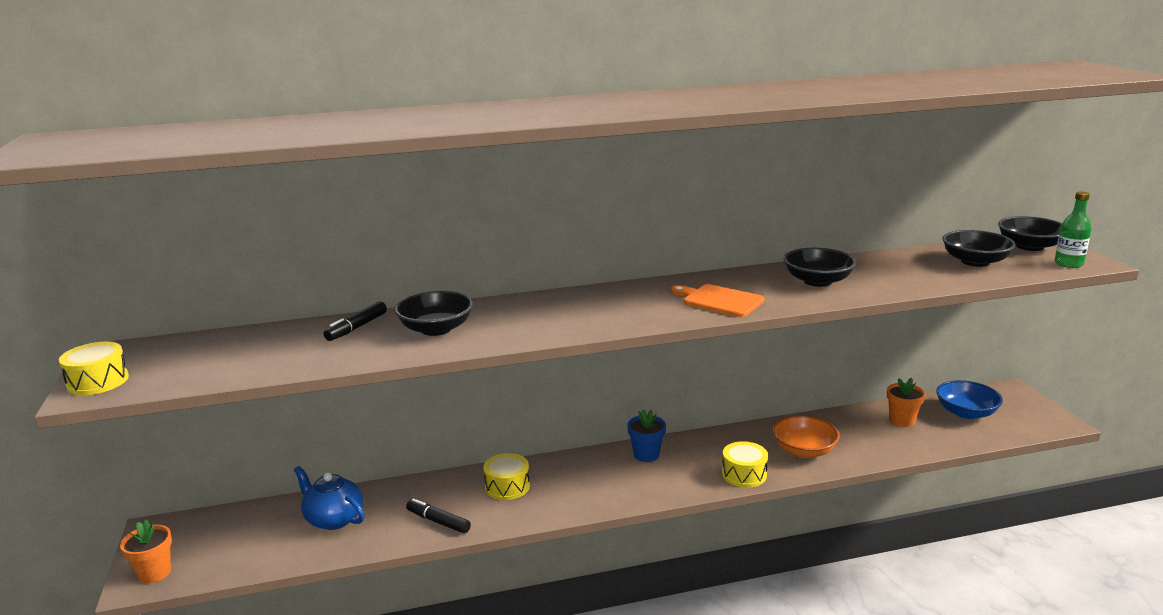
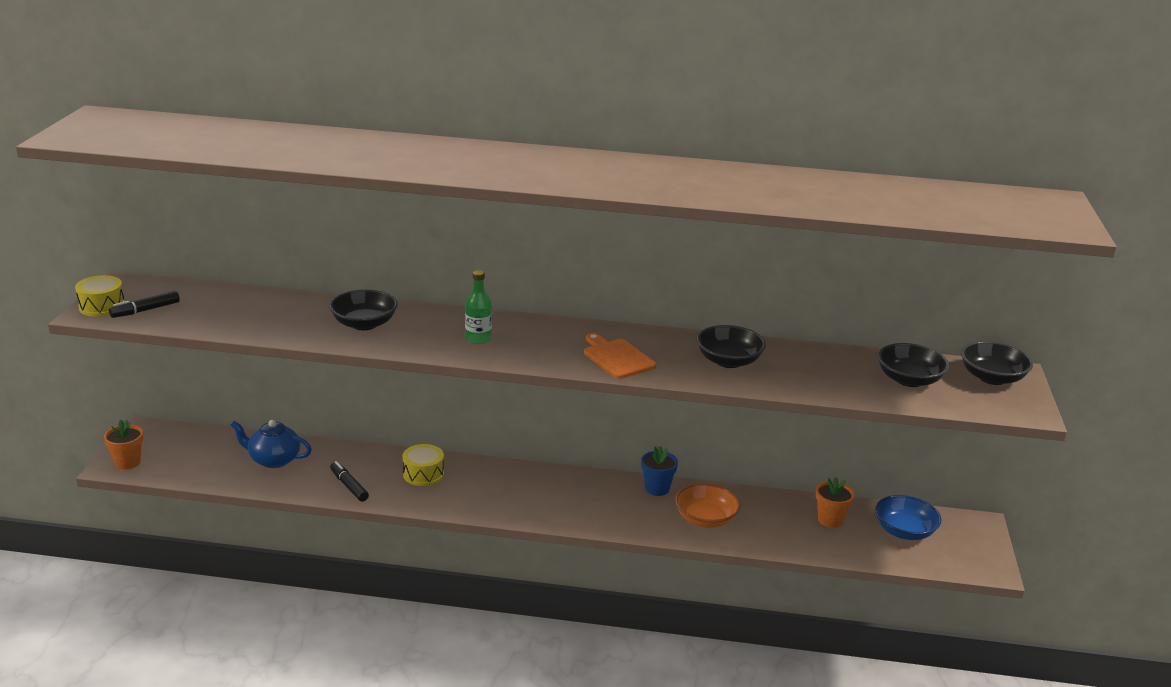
camera: 20 degrees right, 5 degrees up
(333, 519) = (273, 460): blue teapot -> blue teapot turned 45 degrees counterclockwise
(357, 327) = (307, 307): black marker -> black marker (145, 310)
(646, 455) = (561, 481): blue flower pot -> blue flower pot (657, 488)
(744, 474) = (630, 524): yellow drum -> none
(1068, 264) = (1001, 406): green bottle -> green bottle (478, 339)

